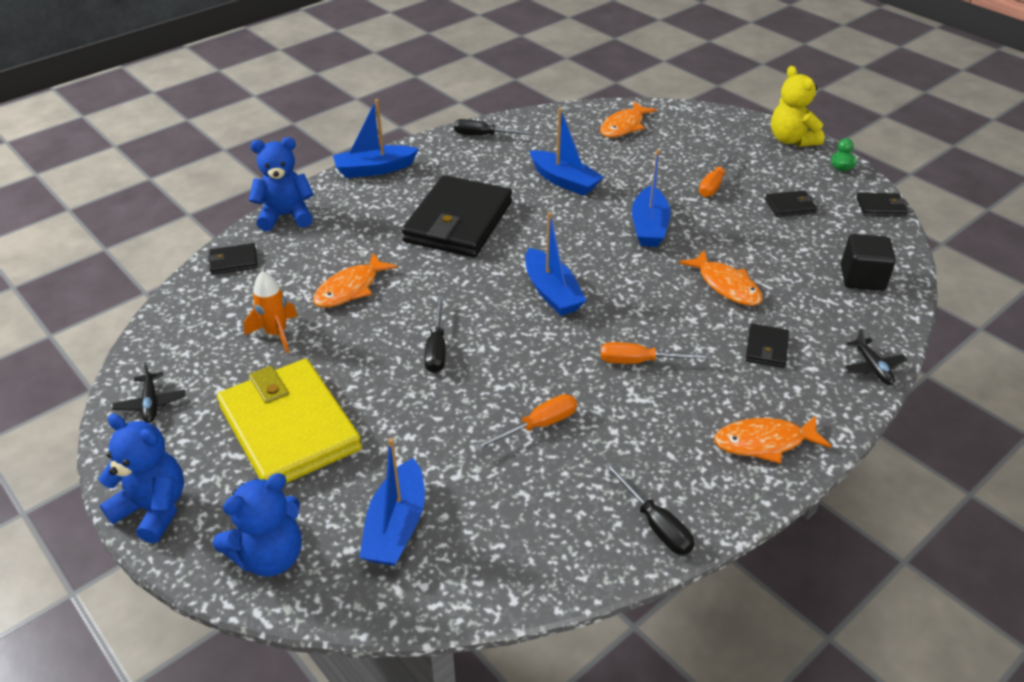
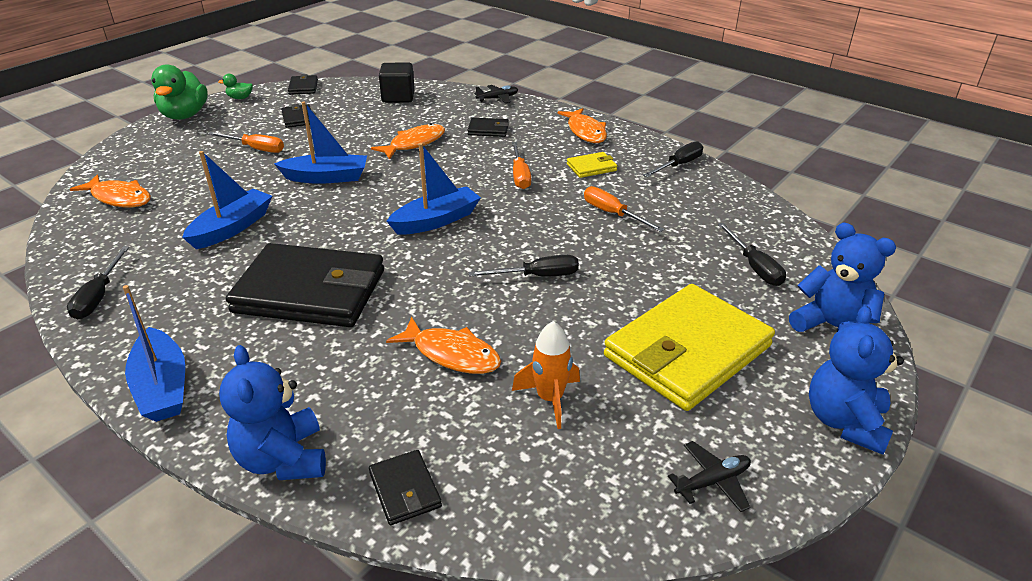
camera: 100 degrees left, 5 degrees down
(396, 526) = (754, 267): blue boat -> black screwdriver
(655, 429) = (591, 167): none -> yellow wallet
(791, 140) = (185, 115): yellow teddy bear -> green duck

